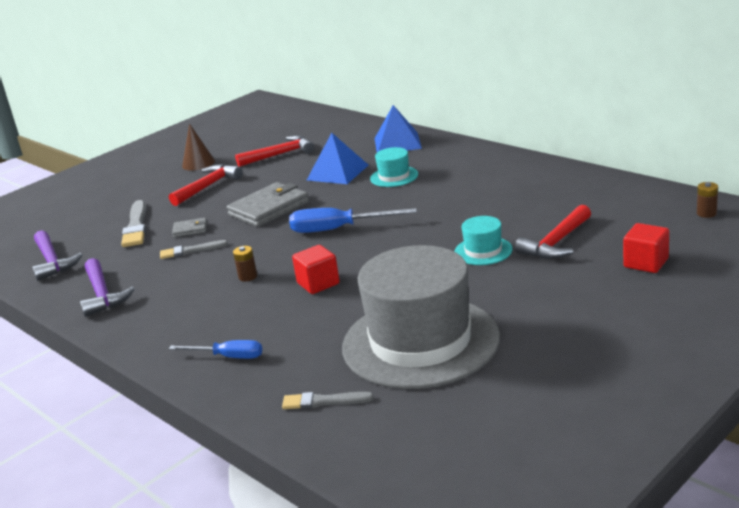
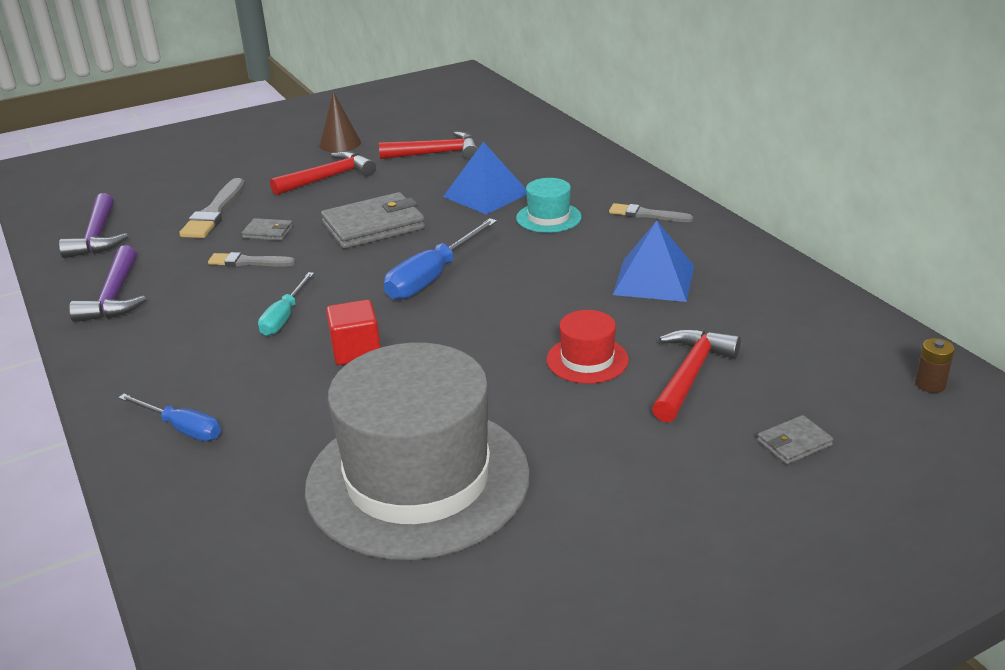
camera: 15 degrees right, 5 degrees up
(248, 277) = (284, 317): brown battery -> turquoise screwdriver
(323, 401) = (241, 535): grey brush -> grey brush (647, 215)
(338, 229) = (432, 277): blue screwdriver -> blue screwdriver turned 75 degrees counterclockwise
(397, 143) = (584, 170): blue pyramid -> blue pyramid (653, 280)
(483, 251) = (587, 360): turquoise hat -> red hat
(556, 243) = (690, 374): red hammer -> red hammer turned 150 degrees clockwise
(646, 263) = (794, 443): red cube -> grey wallet

